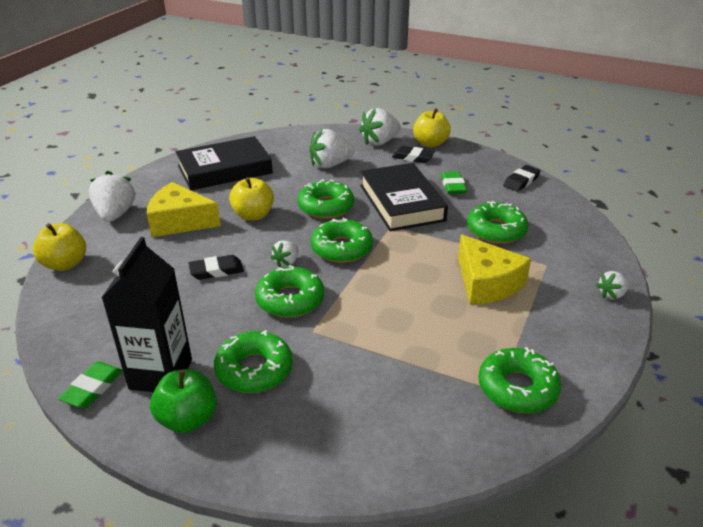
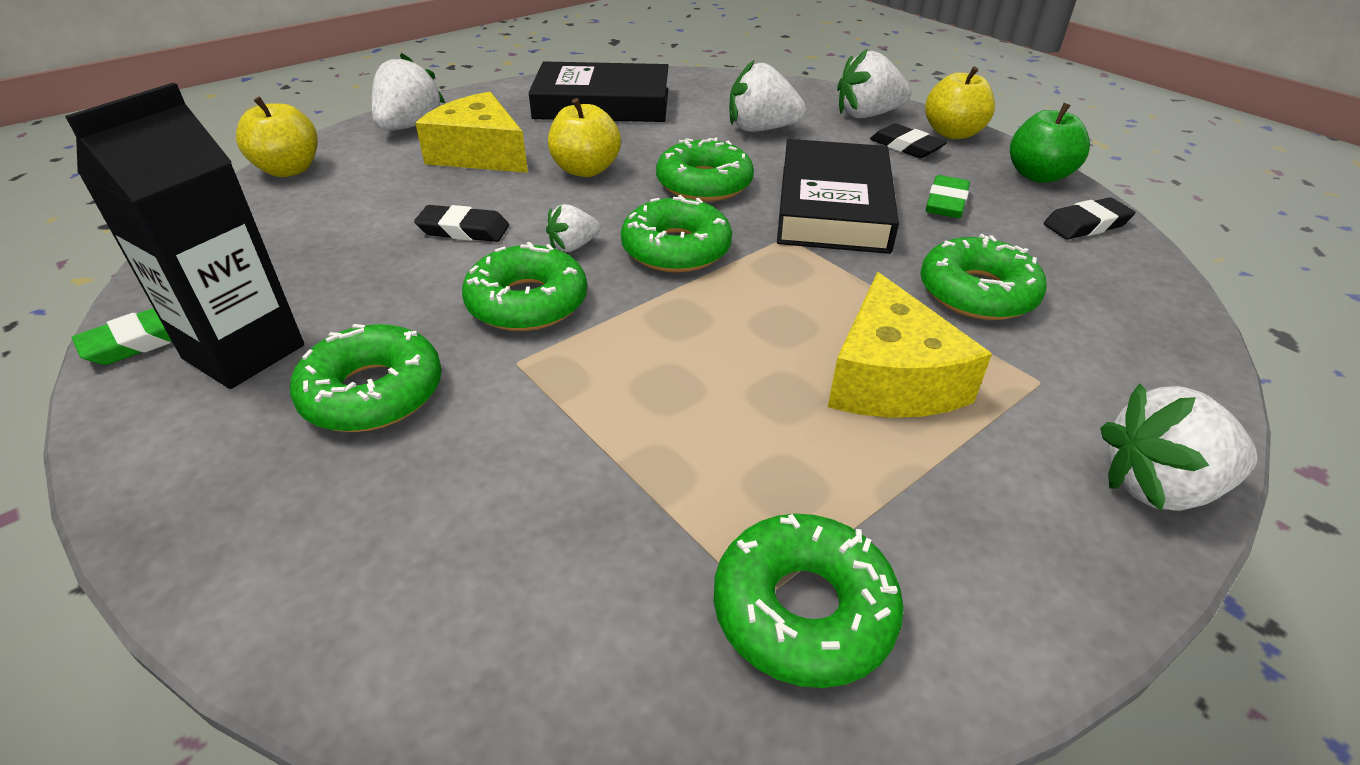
camera: 25 degrees right, 5 degrees up
(188, 419) = (206, 435): green apple -> green apple (1038, 175)
(611, 294) = (1158, 486): white strawberry -> white strawberry, size x1.80

